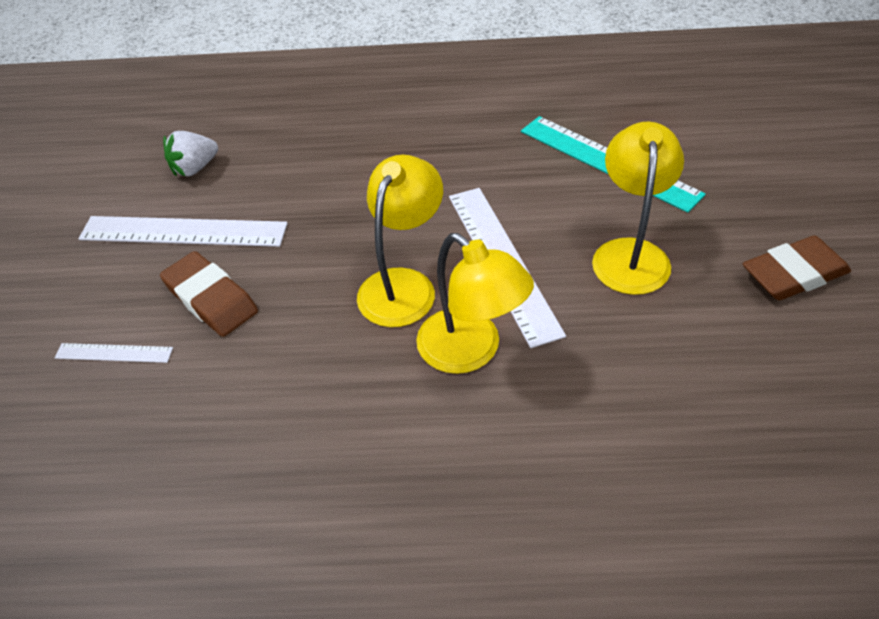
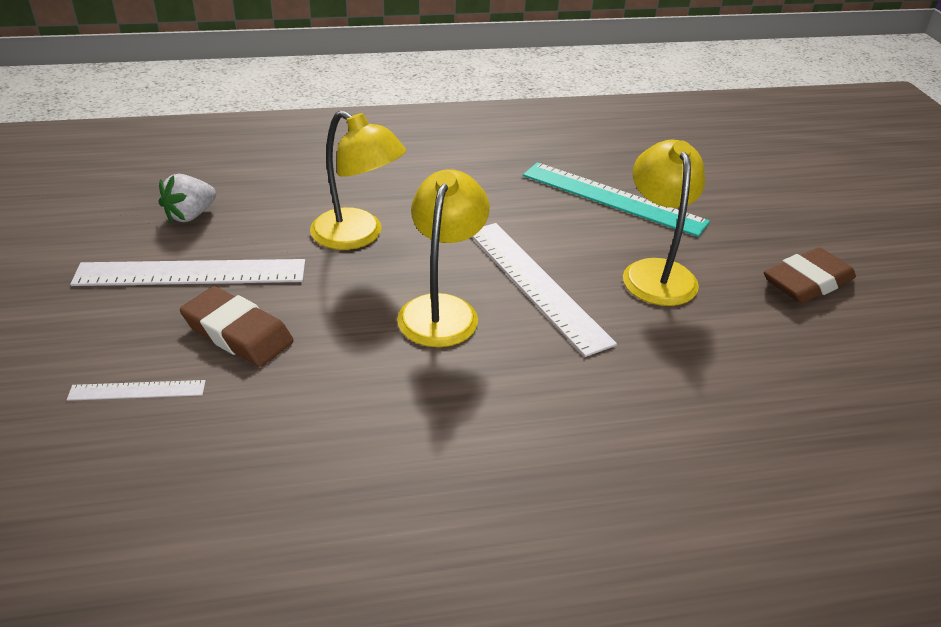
camera: 15 degrees left, 10 degrees down
(471, 351) = (527, 363): yellow lamp -> yellow lamp (358, 236)

